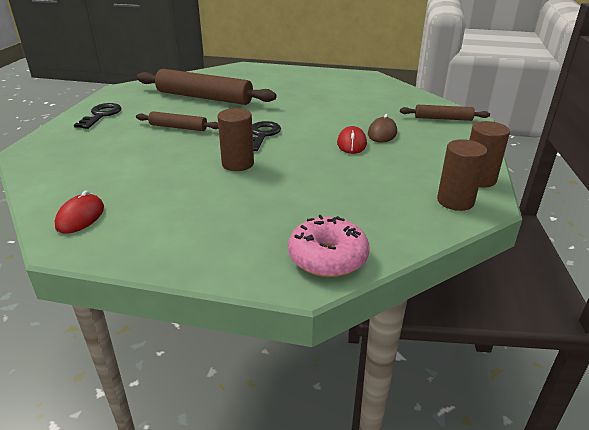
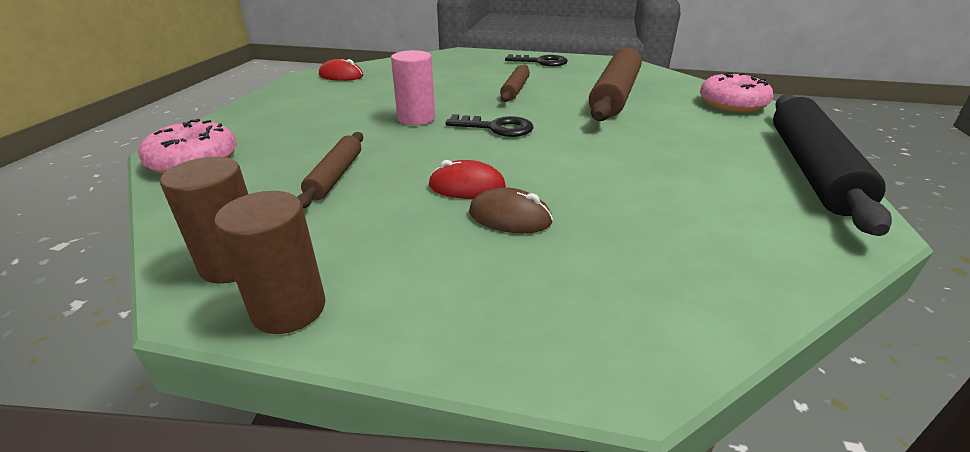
camera: 90 degrees right, 0 degrees up
(232, 73) = (732, 104): none -> pink donut
(238, 164) = (416, 118): brown cylinder -> pink cylinder
(319, 73) = (810, 168): none -> black rolling pin
(443, 118) = (612, 313): brown rolling pin -> brown rolling pin (336, 176)

